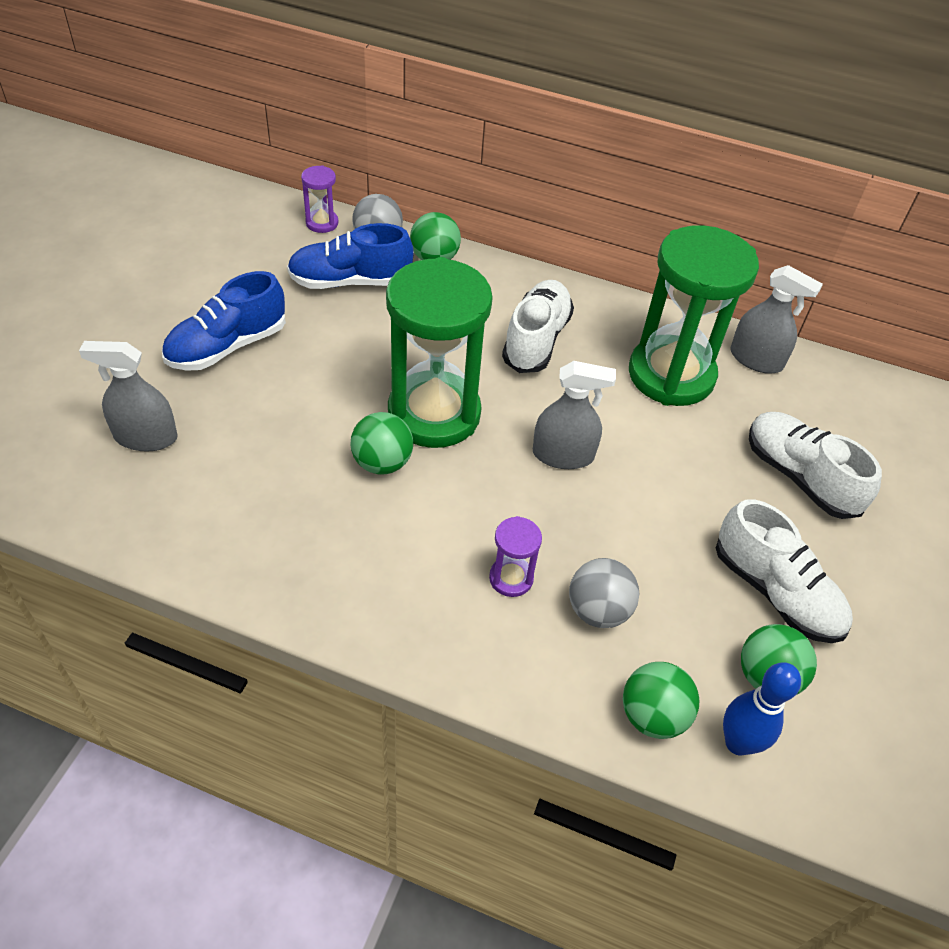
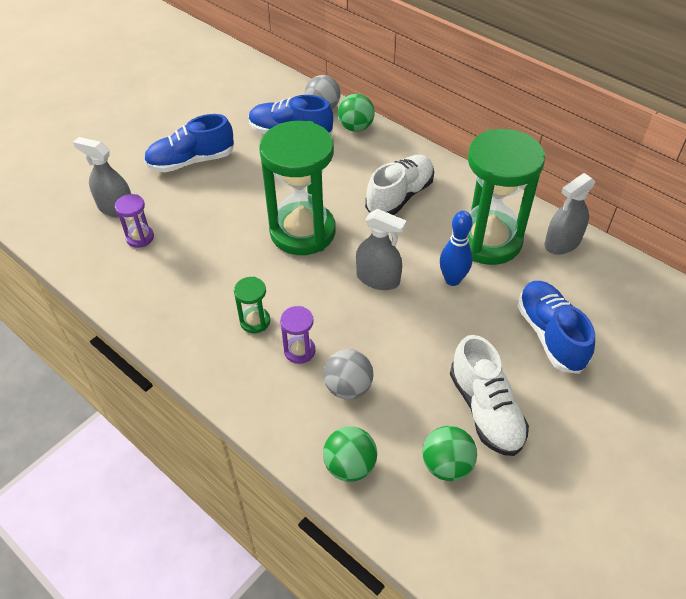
camera: 25 degrees right, 0 degrees up
(322, 223) = (291, 91): purple hourglass -> purple hourglass (140, 238)
(382, 463) = (252, 256): green ball -> none
(431, 553) = (255, 321): none -> green hourglass
(738, 743) = (401, 502): blue bowling pin -> blue bowling pin (452, 280)
(756, 359) = (562, 243): grey spray bottle -> grey spray bottle turned 90 degrees clockwise
(799, 477) = (550, 335): white shoe -> blue shoe

